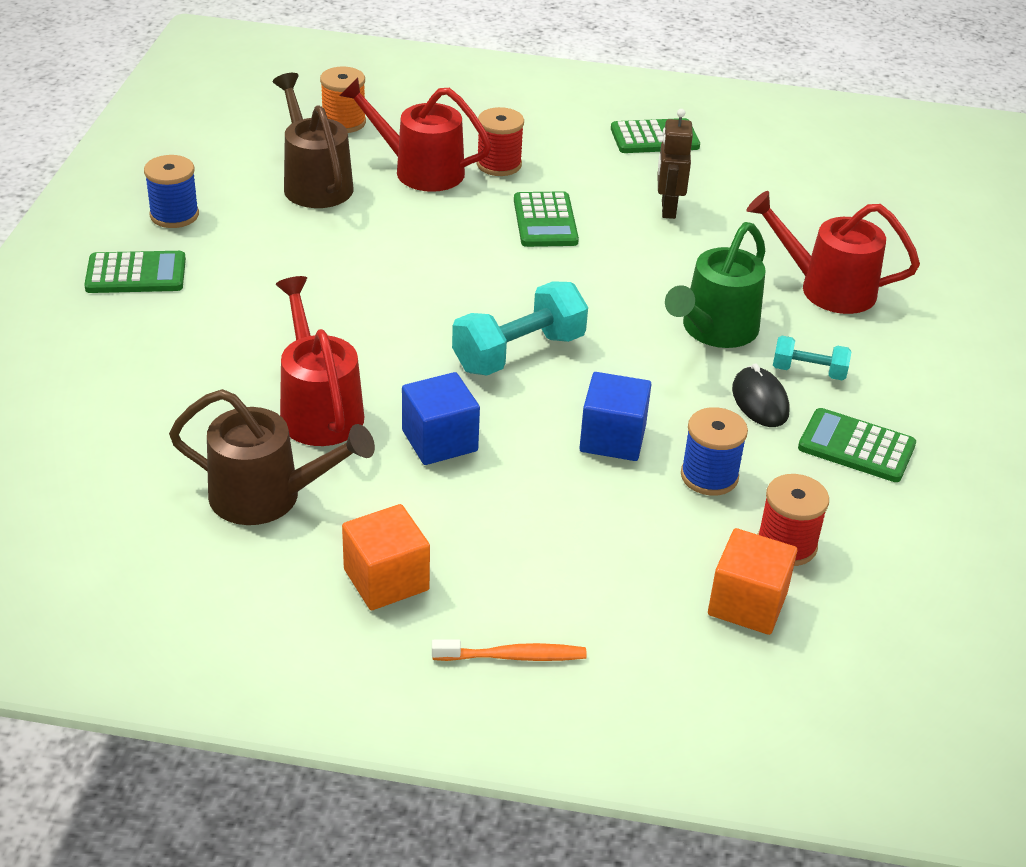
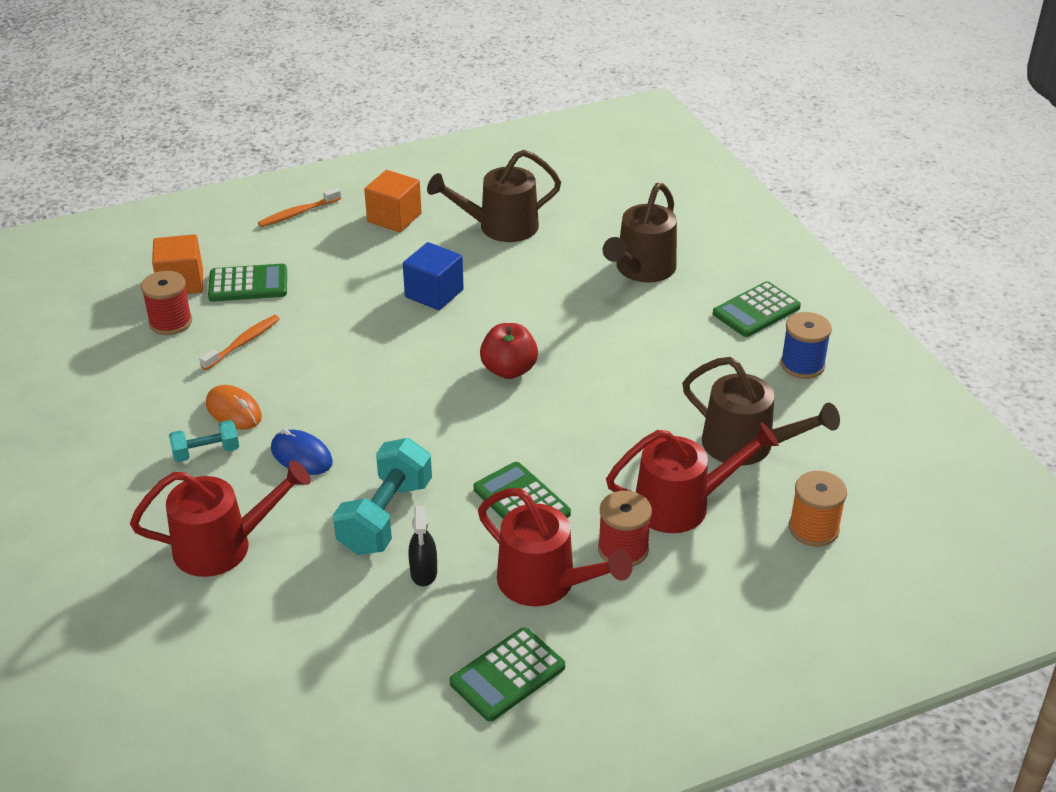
camera: 150 degrees right, 0 degrees up
(182, 364) = (641, 270): none -> brown watering can
(318, 409) = (527, 280): red watering can -> red watering can (546, 583)
(445, 323) = (509, 370): none -> red apple
(519, 353) = (436, 371): turquoise dumbbell -> turquoise dumbbell (385, 516)
(612, 438) = (324, 340): blue cube -> none
(668, 209) = (423, 572): brown robot -> black spray bottle
(709, 476) = (243, 343): blue spool -> orange toothbrush
(714, 331) = (301, 456): green watering can -> blue mouse
(760, 401) = (234, 411): black mouse -> orange mouse
(856, 447) = (145, 406): green calculator -> green calculator (248, 284)

